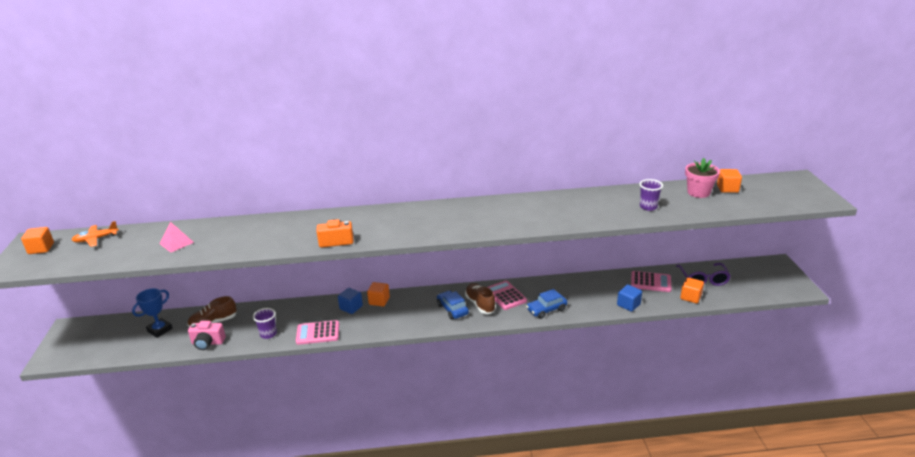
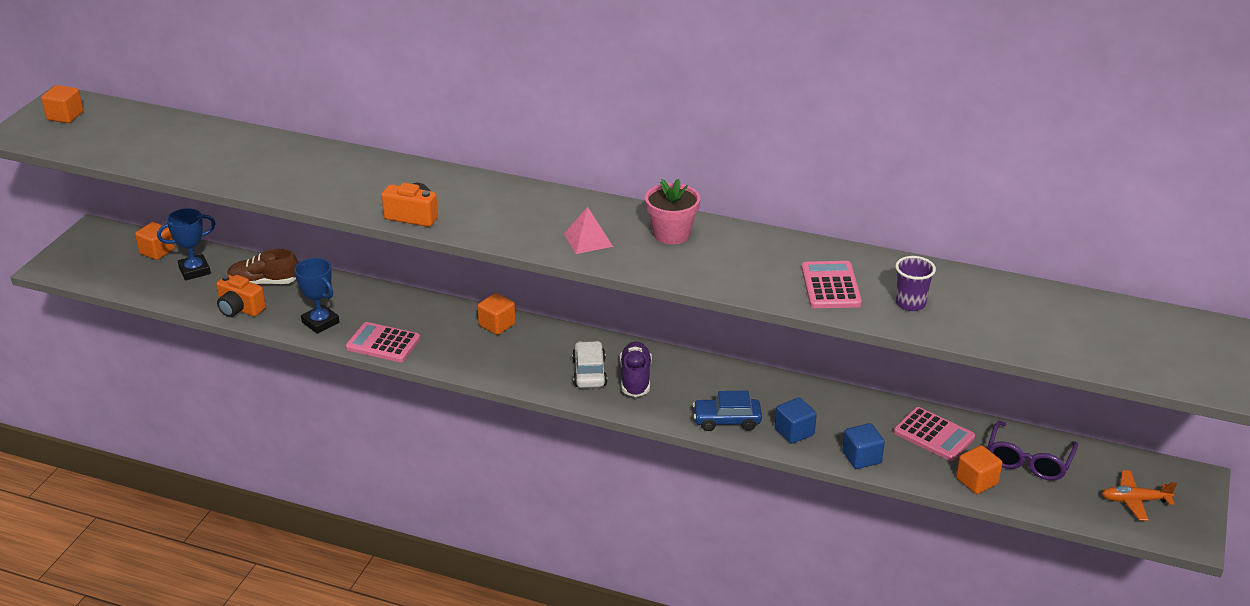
camera: 25 degrees right, 5 degrees up
(96, 239) = (132, 121): orange plane -> orange plane (1134, 500)
(176, 243) = (219, 156): pink pyramid -> pink pyramid (588, 240)
(208, 343) = (240, 309): pink camera -> orange camera
(268, 334) = (320, 322): purple cup -> blue trophy
(351, 307) = (452, 321): blue cube -> blue cube (794, 432)
(452, 309) = (589, 372): blue car -> white car
(480, 304) = (635, 379): brown shoe -> purple shoe
(505, 295) = (684, 378): pink calculator -> pink calculator (831, 286)
(698, 192) = (1022, 305): pink flower pot -> pink flower pot (671, 234)
(727, 189) = (1081, 314): orange cube -> orange cube (157, 251)

